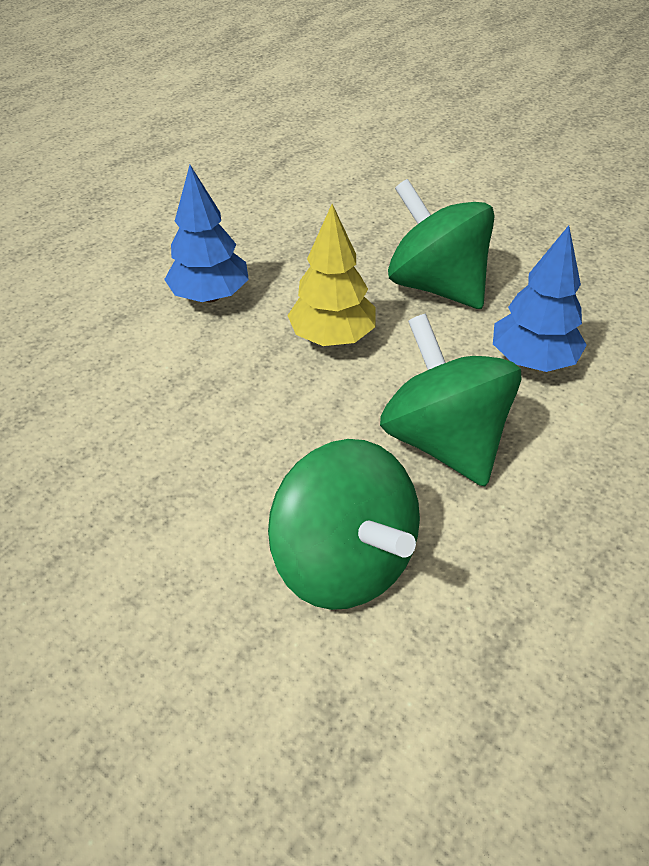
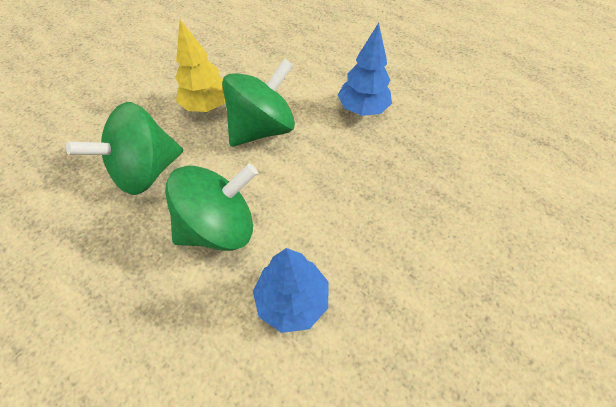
camera: 90 degrees right, 10 degrees up
(332, 337) = (322, 170): yellow tree -> yellow tree (207, 106)
(436, 286) = (384, 240): green spinning top -> green spinning top (262, 129)

